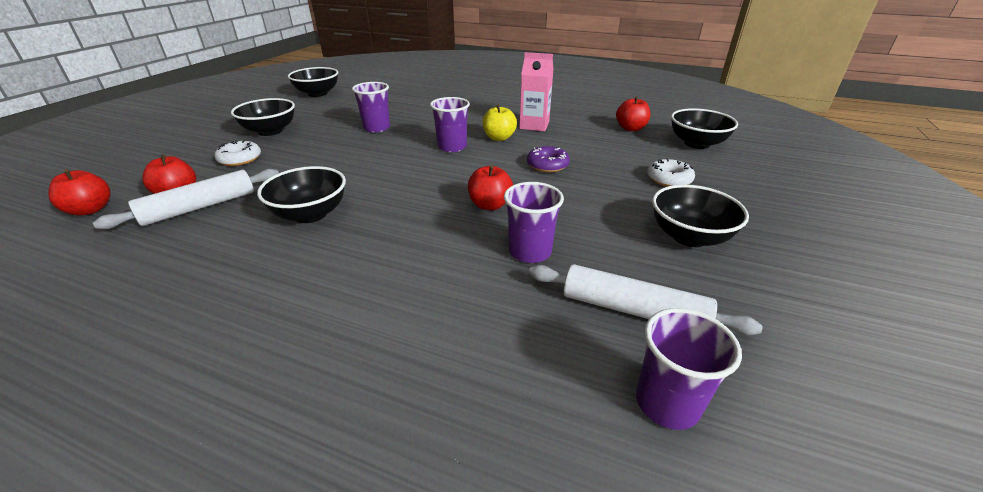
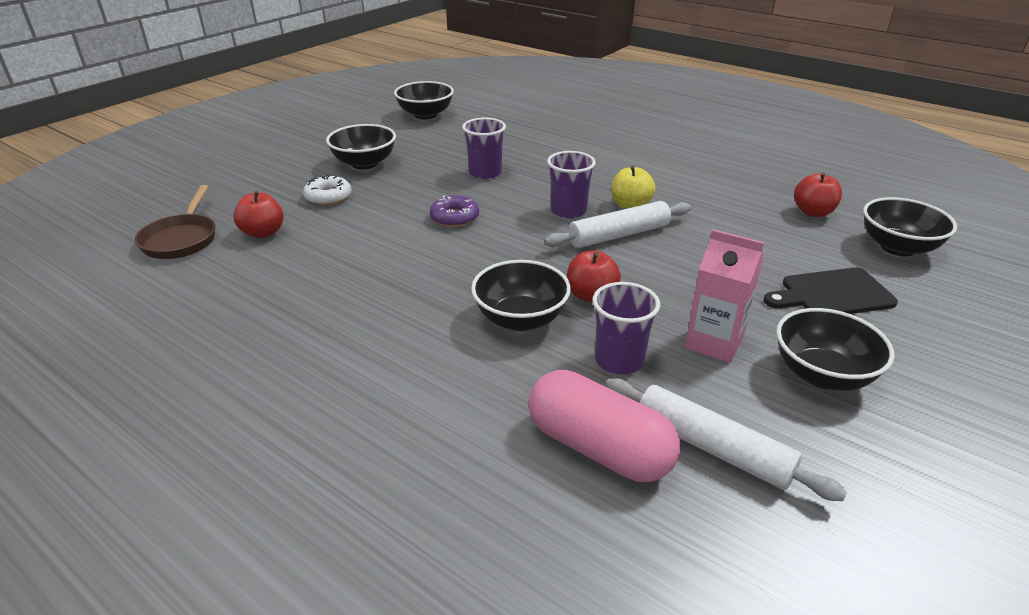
camera: 15 degrees right, 0 degrees up
(90, 210) = (181, 239): red apple -> brown pan
(200, 207) = (283, 251): white rolling pin -> white rolling pin (619, 235)
(310, 214) = (392, 277): black bowl -> black bowl (520, 319)
(534, 125) = (682, 192): pink carton -> pink carton (714, 343)
(538, 329) = (598, 448): none -> pink capsule
(547, 165) = (679, 252): purple donut -> purple donut (454, 218)
(667, 403) = (707, 549): purple cup -> none
(669, 179) = (832, 294): white donut -> black cutting board

